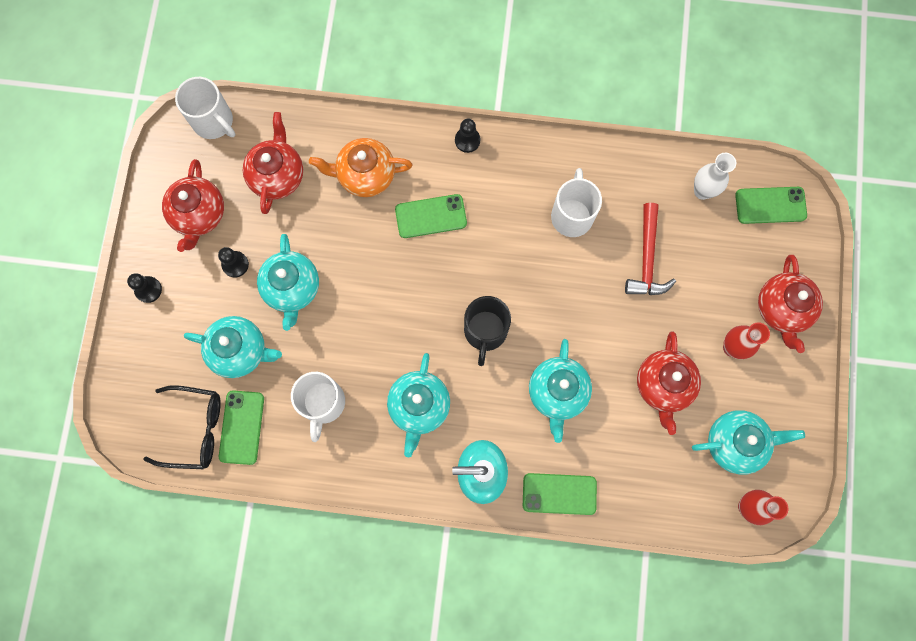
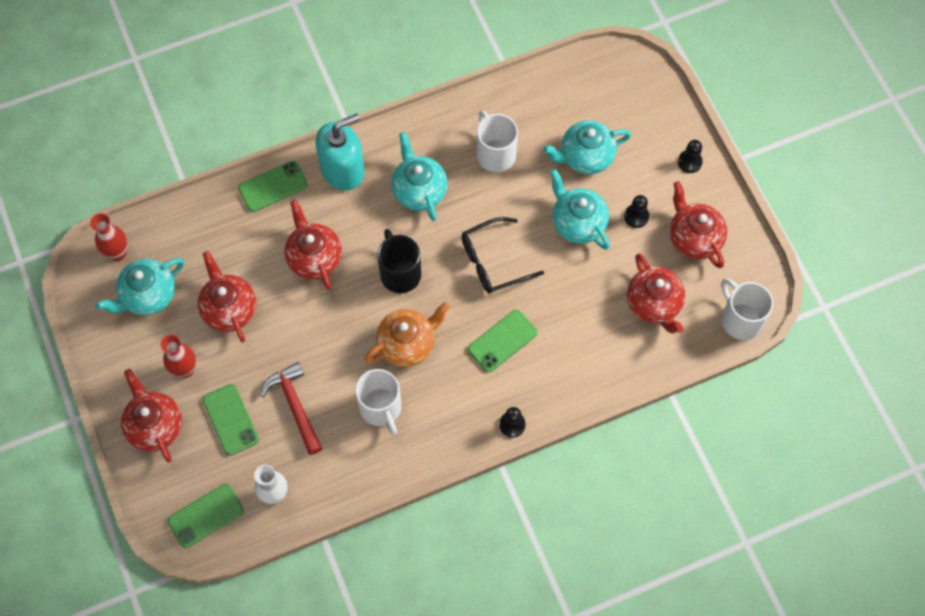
camera: 150 degrees right, 10 degrees down
(194, 429) = (579, 87): black glasses -> black glasses (493, 261)
(214, 122) = (740, 319): white mug -> white mug turned 45 degrees clockwise
(242, 427) = (545, 107): green phone -> green phone (230, 419)
(365, 175) = (580, 345): orange teapot -> orange teapot (407, 344)
(557, 393) = (314, 258): turquoise teapot -> red teapot

